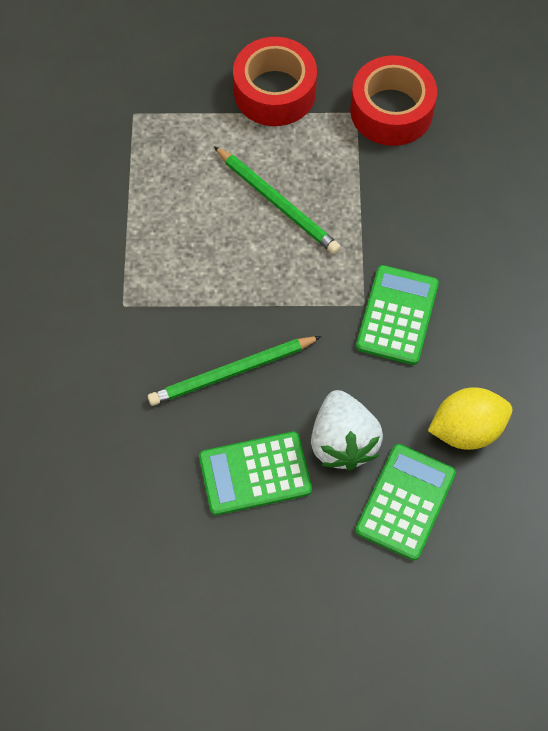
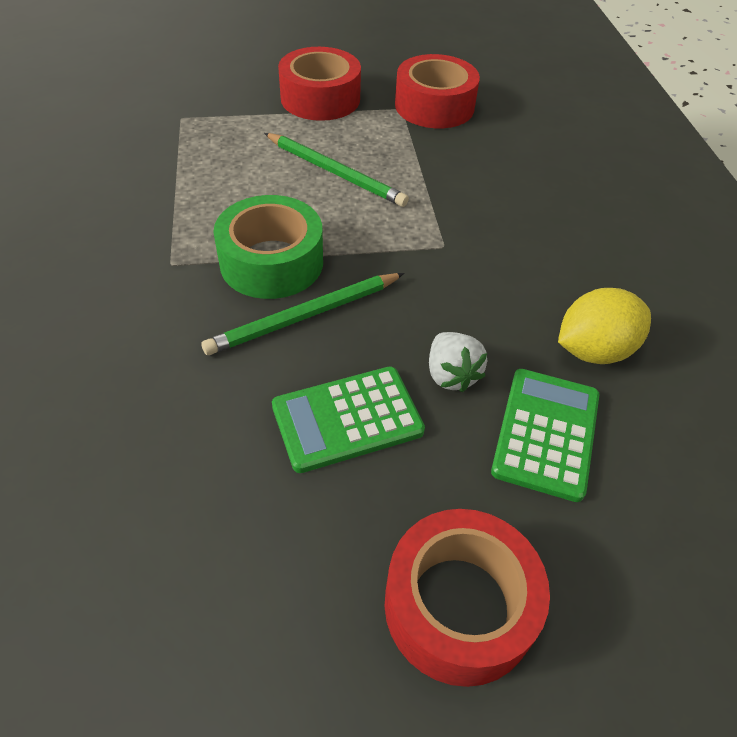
camera: 10 degrees left, 15 degrees down
(209, 310) = (271, 262): none -> green tape
(311, 624) = (459, 606): none -> red tape
(343, 441) = (451, 375): white strawberry -> white strawberry, size x0.66
(397, 315) = (482, 253): green calculator -> none

